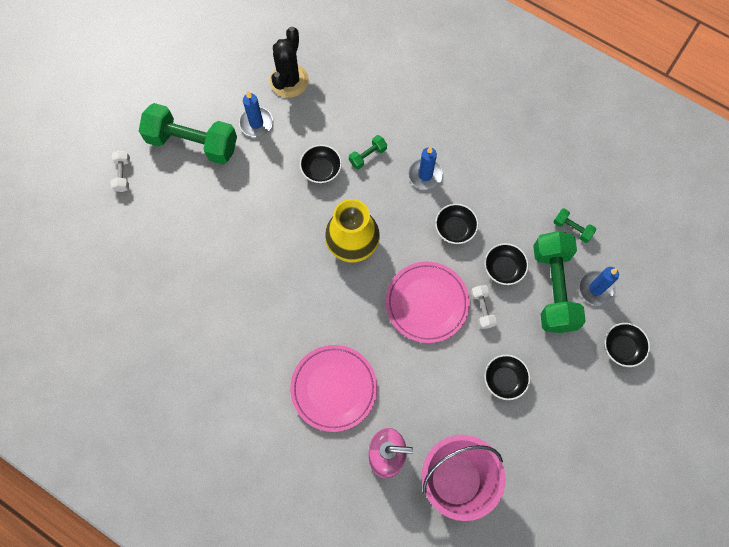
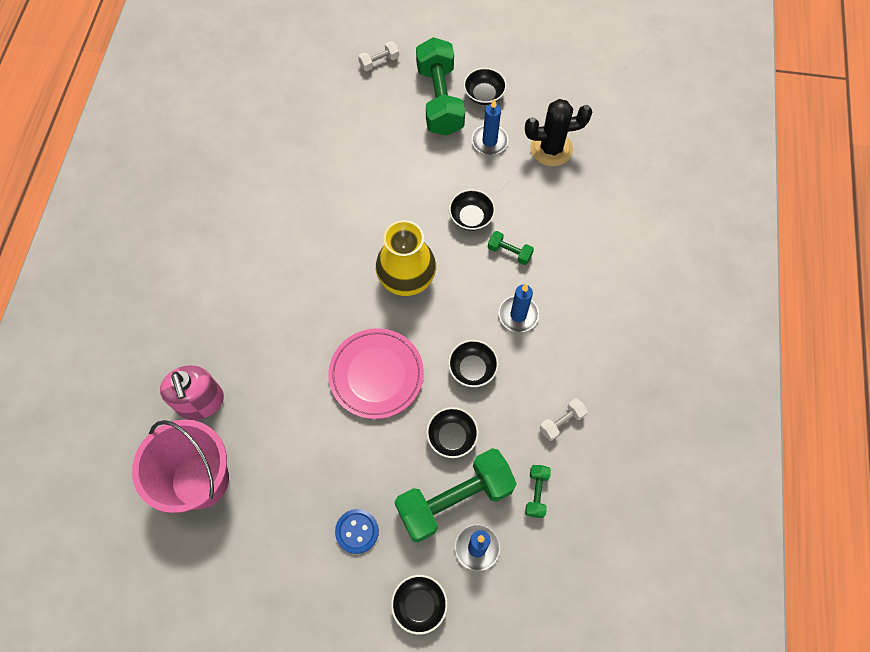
camera: 65 degrees right, 5 degrees down
(334, 388) = (249, 325): pink plate -> none
(482, 309) = (395, 433): white dumbbell -> white dumbbell (561, 422)
(504, 379) = (327, 487): black bowl -> black bowl (484, 95)
(549, 370) = (357, 531): none -> blue button

